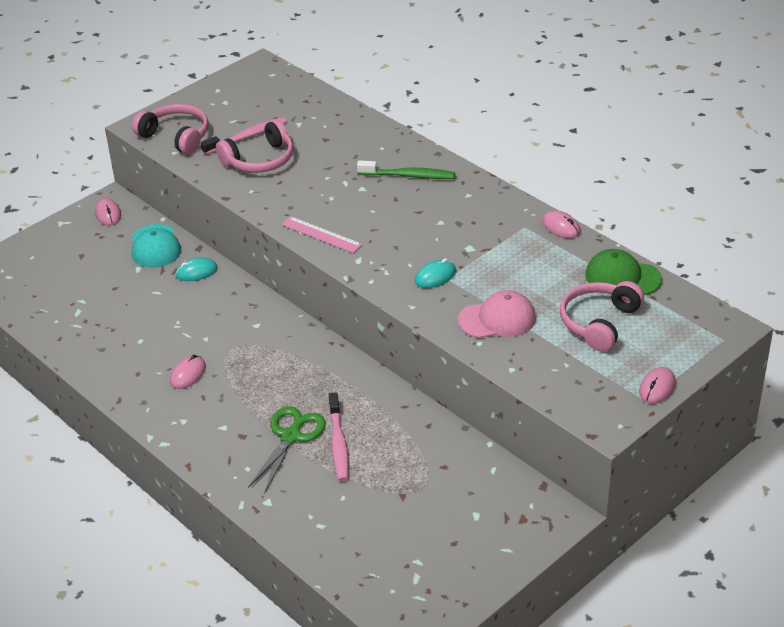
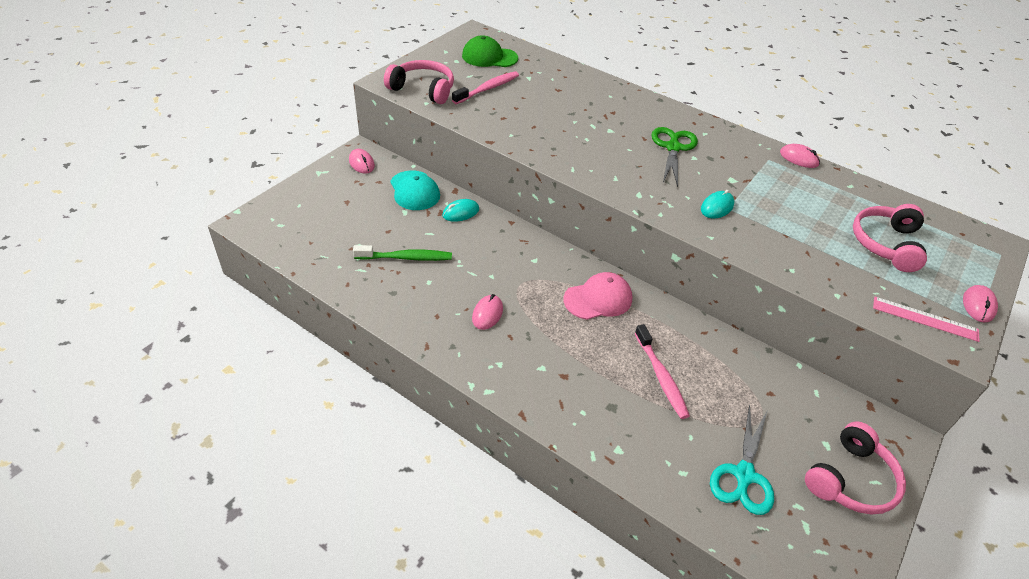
camera: 15 degrees left, 5 degrees up
(260, 160) = (508, 108): pink headphones -> pink headphones (850, 479)
(291, 436) = (612, 373): green scissors -> green scissors (673, 148)
(321, 235) = (594, 172): pink ruler -> pink ruler (925, 319)
(378, 532) = (744, 475): none -> turquoise scissors
(409, 176) = (645, 118): green toothbrush -> green toothbrush (406, 258)
(497, 319) = (795, 245): pink cap -> pink cap (598, 299)
(622, 277) = (878, 200): green cap -> green cap (489, 57)

